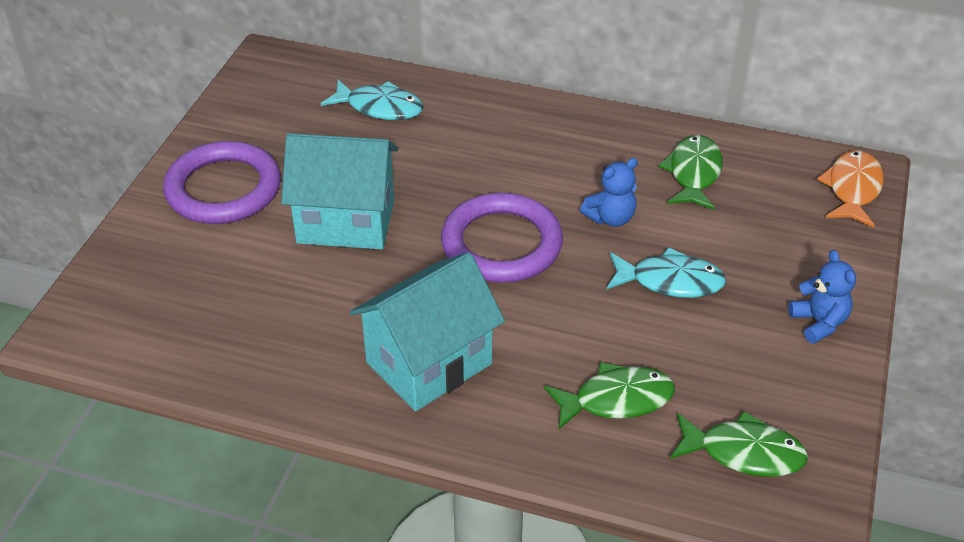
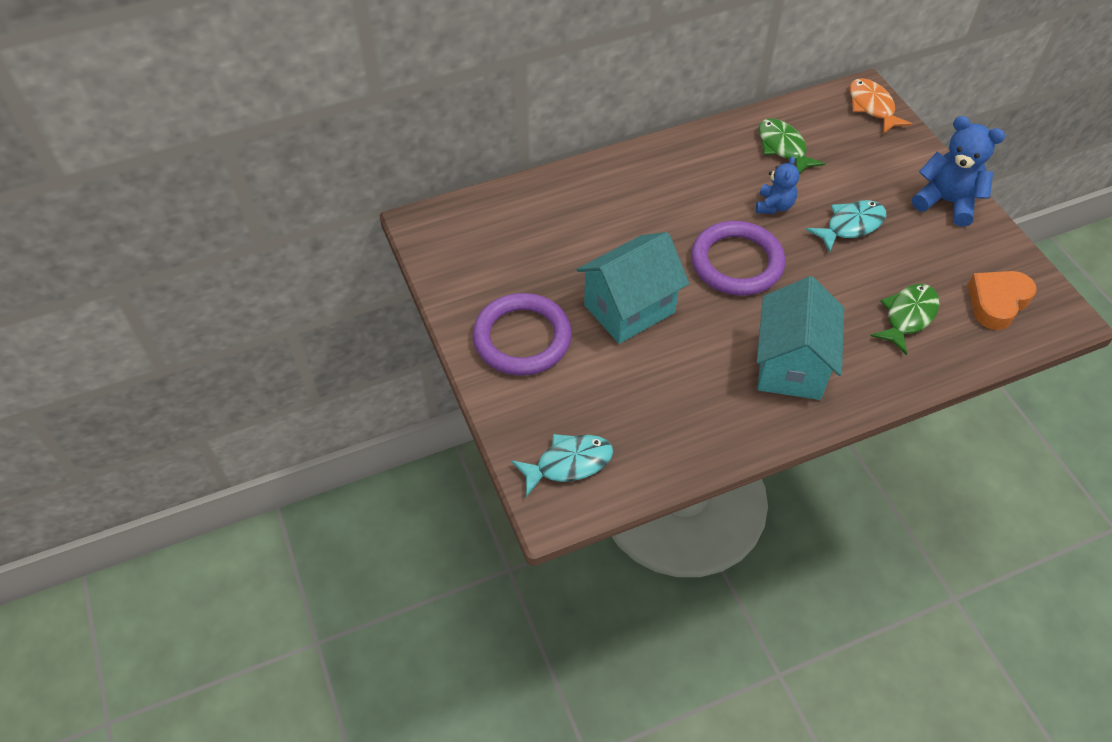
camera: 40 degrees left, 10 degrees up
(379, 107) = (547, 215): turquoise fish -> turquoise fish (568, 464)
(743, 453) = (997, 302): green fish -> orange heart
(819, 323) = (946, 202): blue teddy bear -> blue teddy bear, size x1.65

